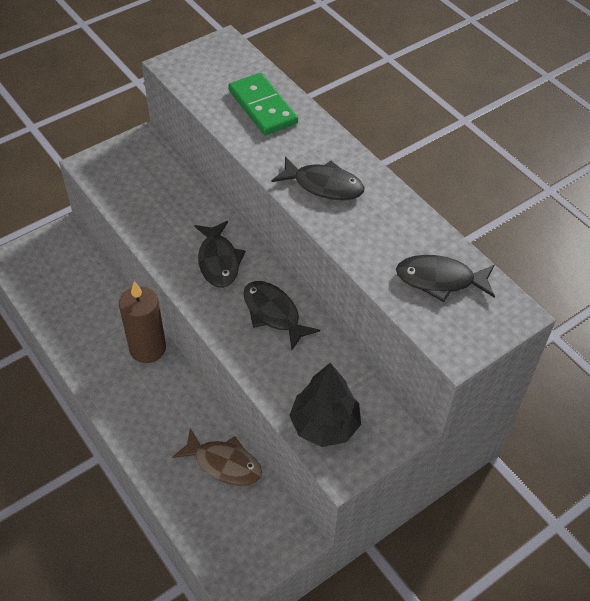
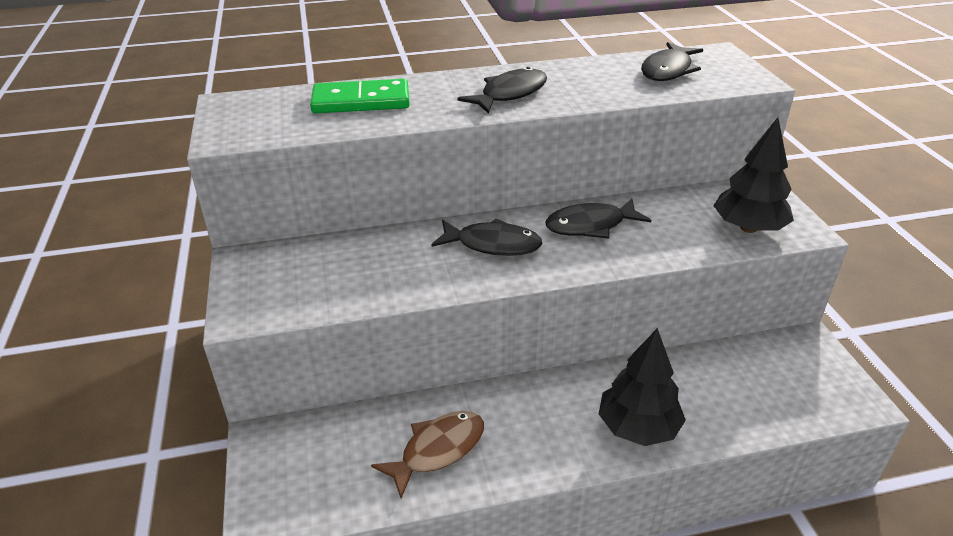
camera: 65 degrees left, 15 degrees down
(145, 428) = (638, 427): none -> black tree
(147, 348) = (517, 397): brown candle -> none
(224, 463) = (707, 371): brown fish -> brown fish (438, 450)

